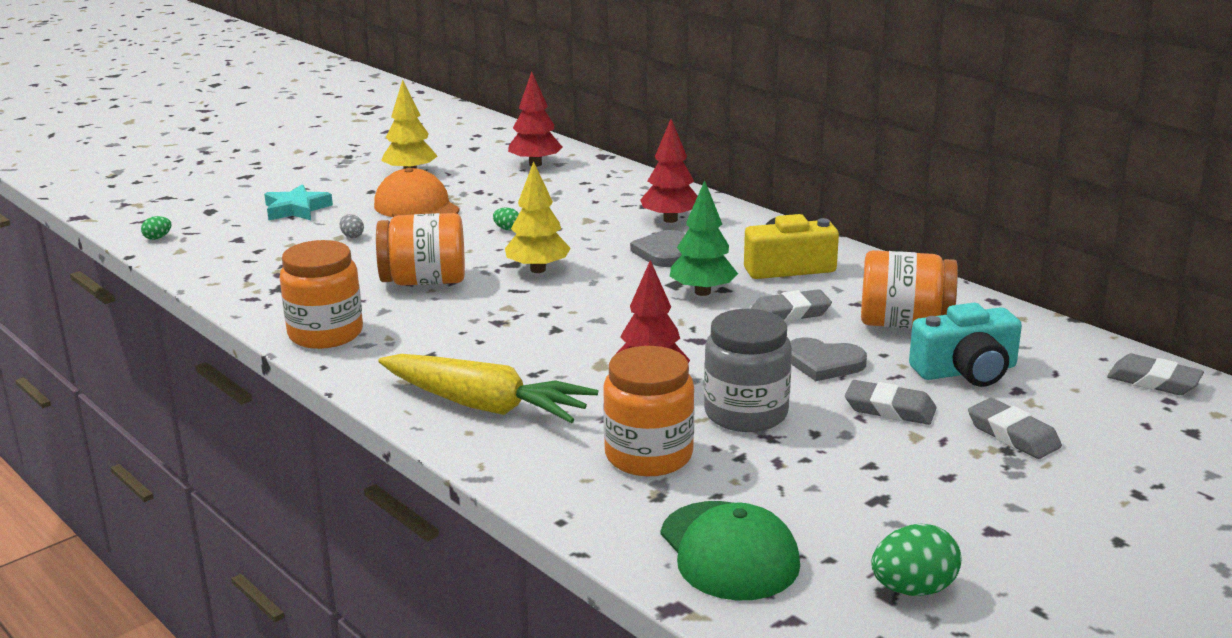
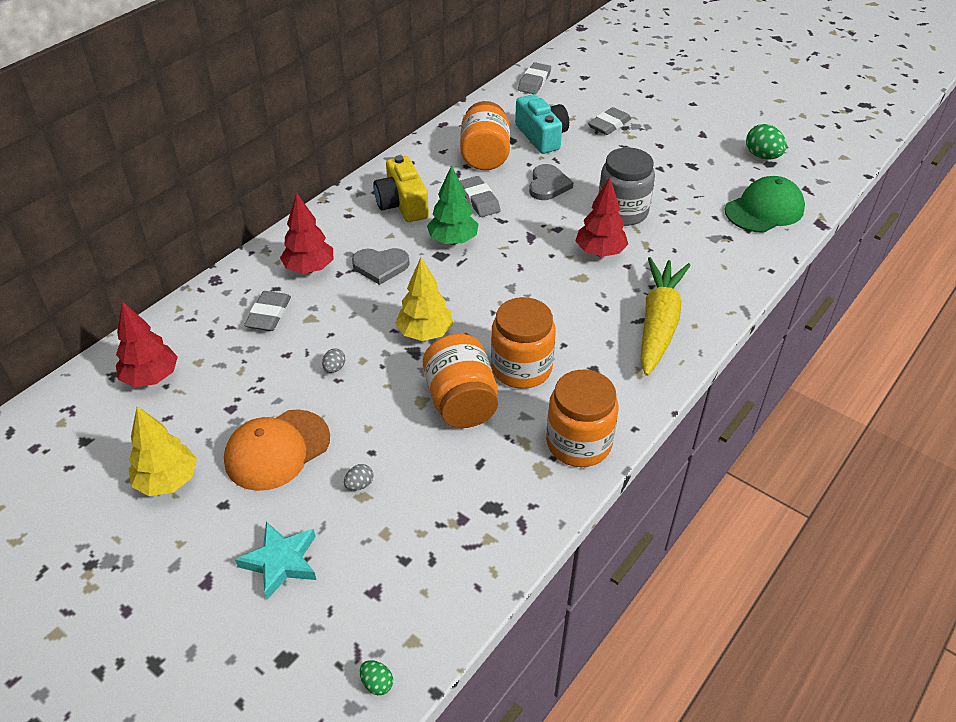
camera: 100 degrees left, 20 degrees up
(507, 229) = (334, 368): green egg -> grey egg
(648, 455) = (687, 244): orange jar -> orange jar (521, 368)
(889, 409) = (596, 162): grey eraser -> grey eraser (269, 315)

